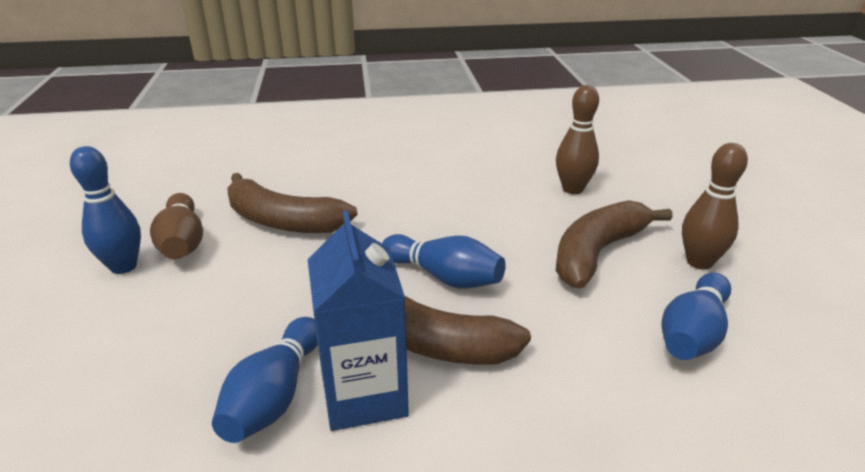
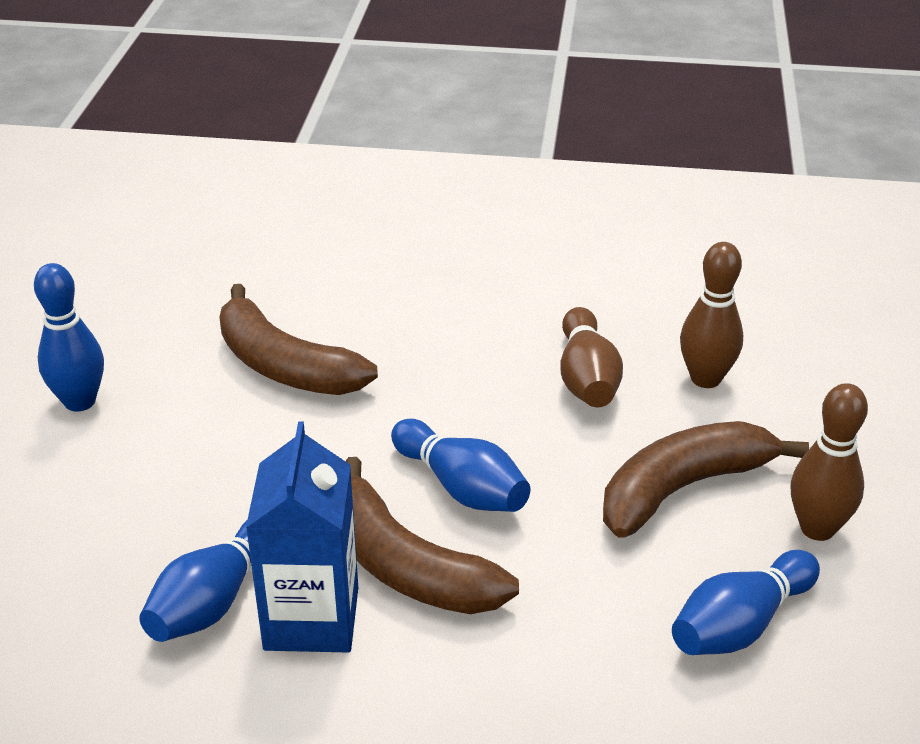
camera: 15 degrees right, 5 degrees up
(182, 242) = (153, 378): brown bowling pin -> brown bowling pin (586, 378)

